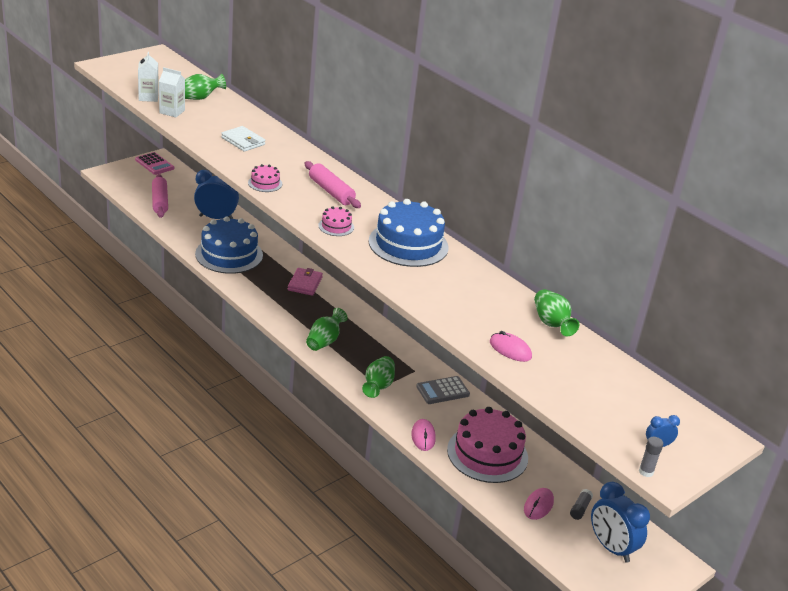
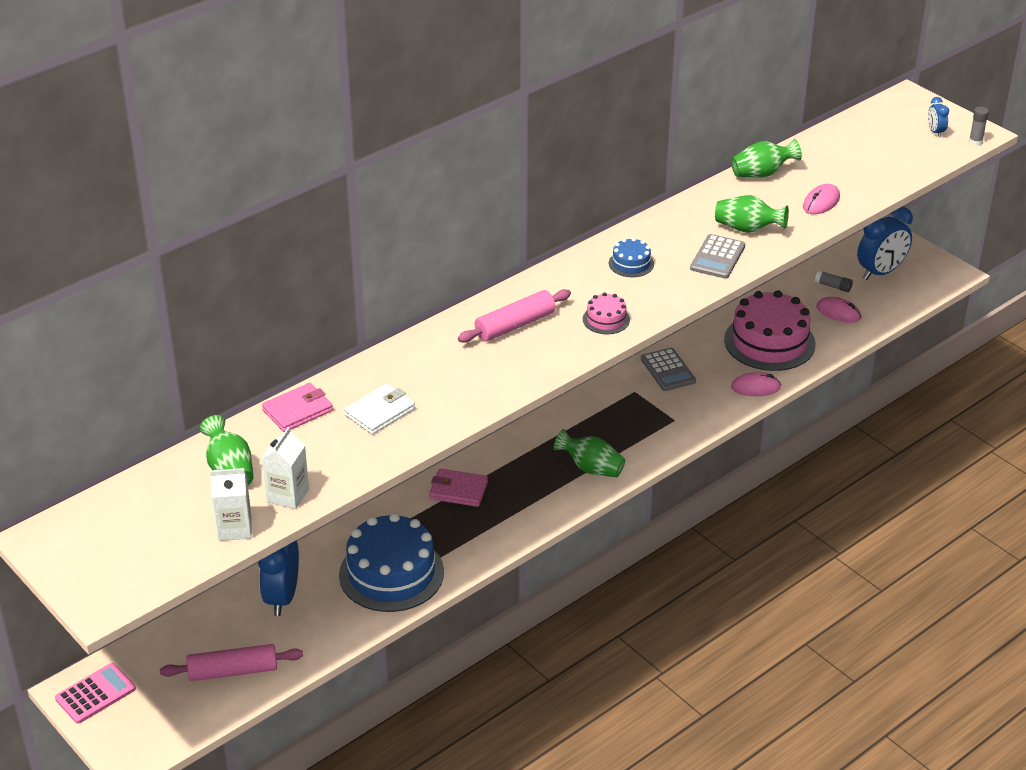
camera: 85 degrees left, 5 degrees up
(249, 118) = (297, 410): none -> pink wallet
(265, 183) = (507, 384): pink cake -> none
(378, 386) = (673, 421): green vase -> green vase (747, 229)
(408, 244) = (631, 263): blue cake -> blue cake, size x0.45
(419, 284) = (717, 257): none -> grey calculator

